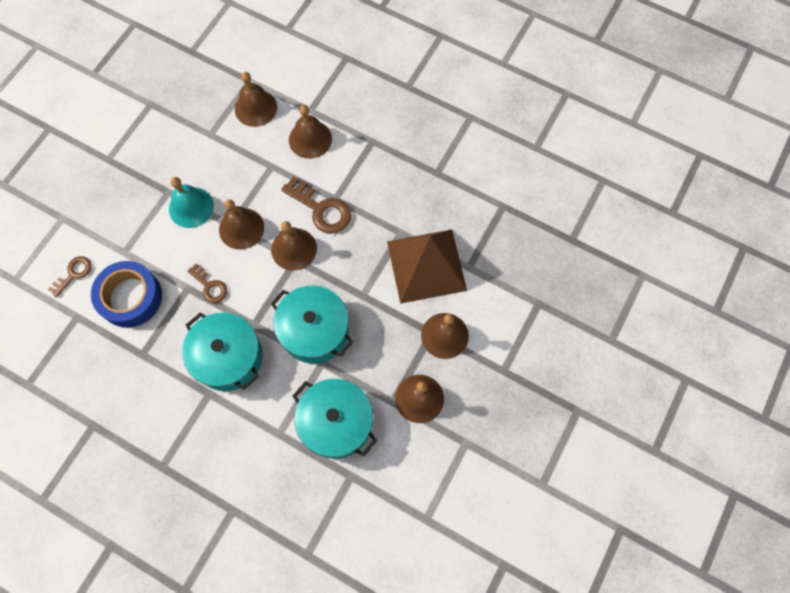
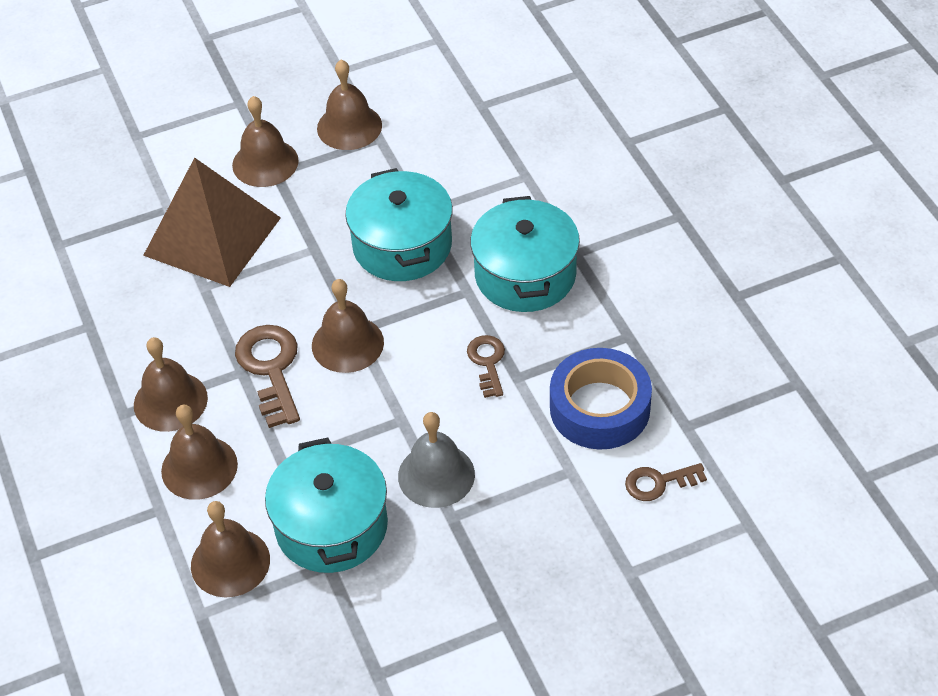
camera: 140 degrees left, 20 degrees down
(191, 207) = (436, 475): turquoise bell -> grey bell
(241, 228) = (391, 407): brown bell -> brown bell (170, 401)
(336, 422) = (456, 153): turquoise pot -> turquoise pot (331, 526)

